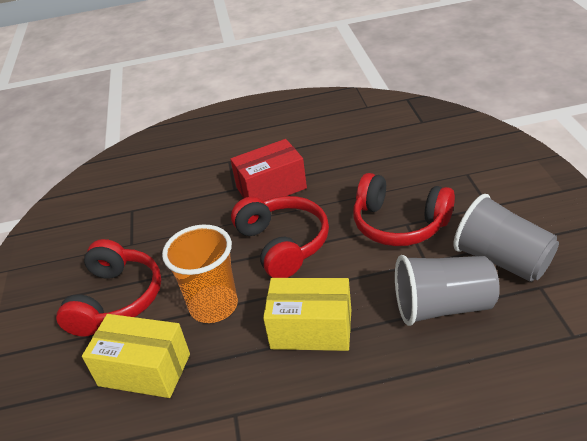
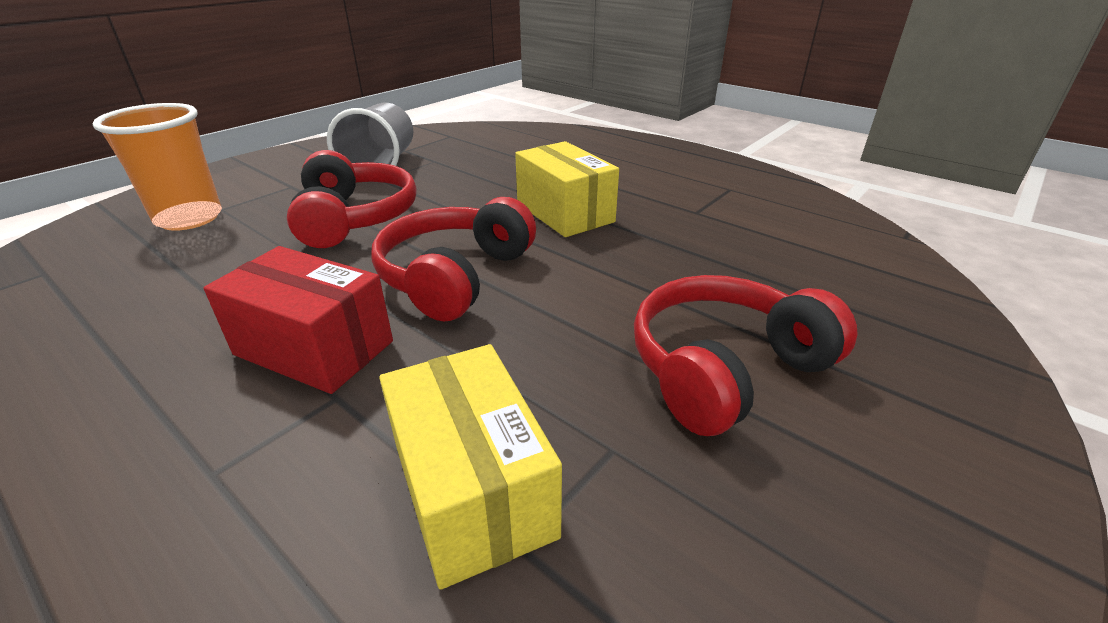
camera: 135 degrees left, 5 degrees down
(144, 370) = (750, 276): yellow box -> yellow box (472, 490)
(214, 306) = (614, 277): orange cup -> orange cup (189, 218)
(443, 307) = (467, 173): grey cup -> none

